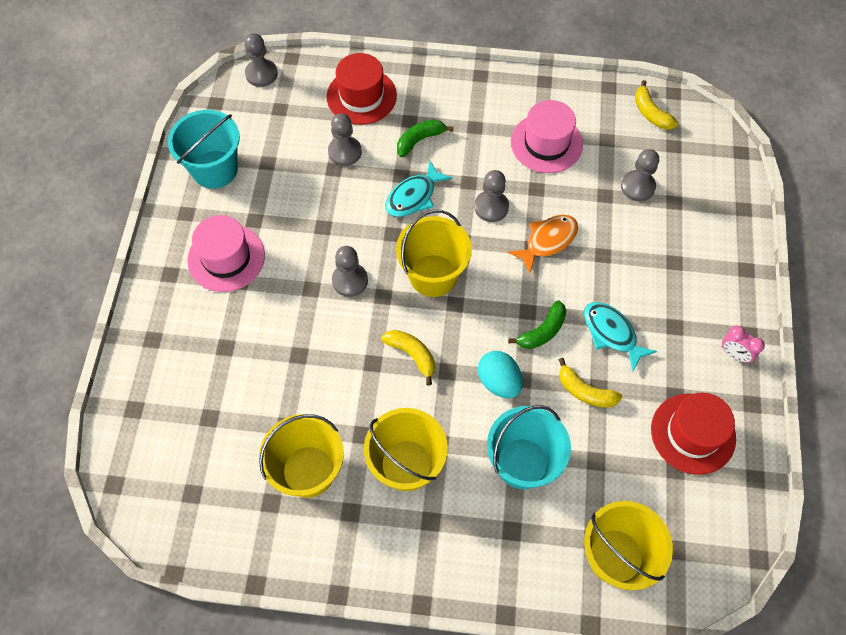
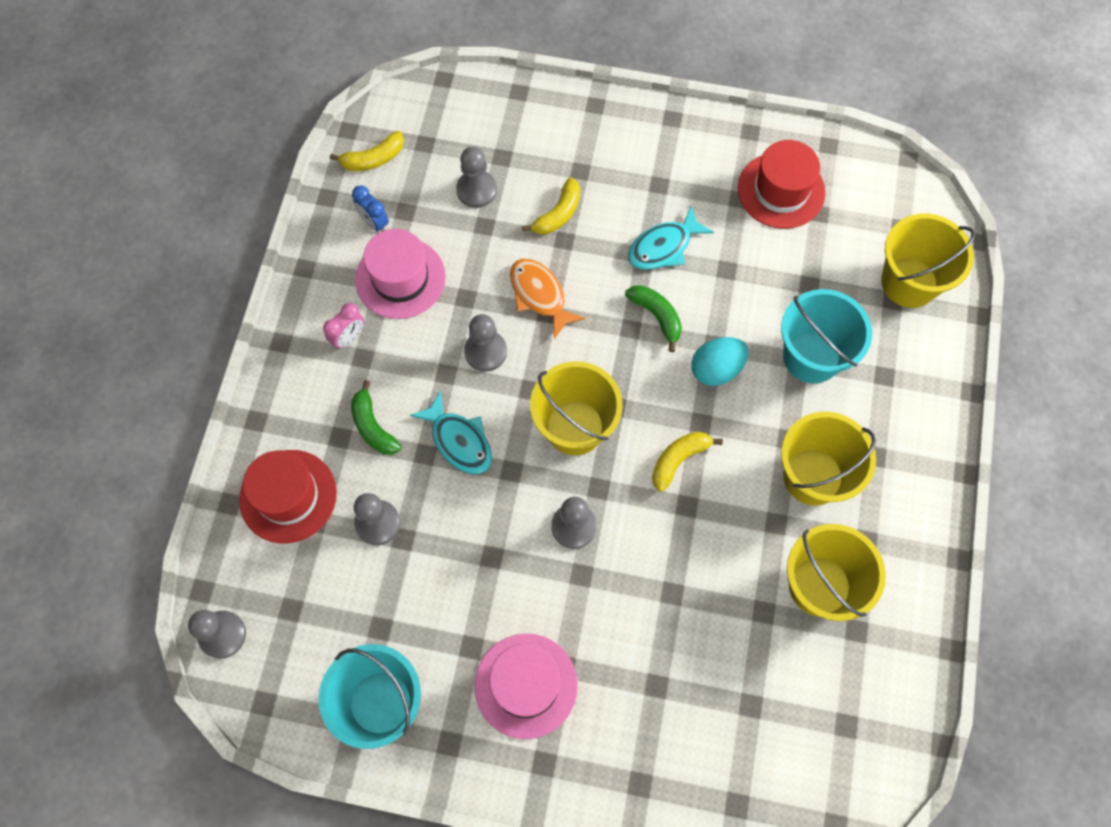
camera: 85 degrees left, 5 degrees up
(585, 391) = (731, 283): yellow banana -> yellow banana (558, 214)
(592, 120) = (374, 222): none -> blue clock
(734, 354) = (694, 136): pink clock -> pink clock (348, 337)

